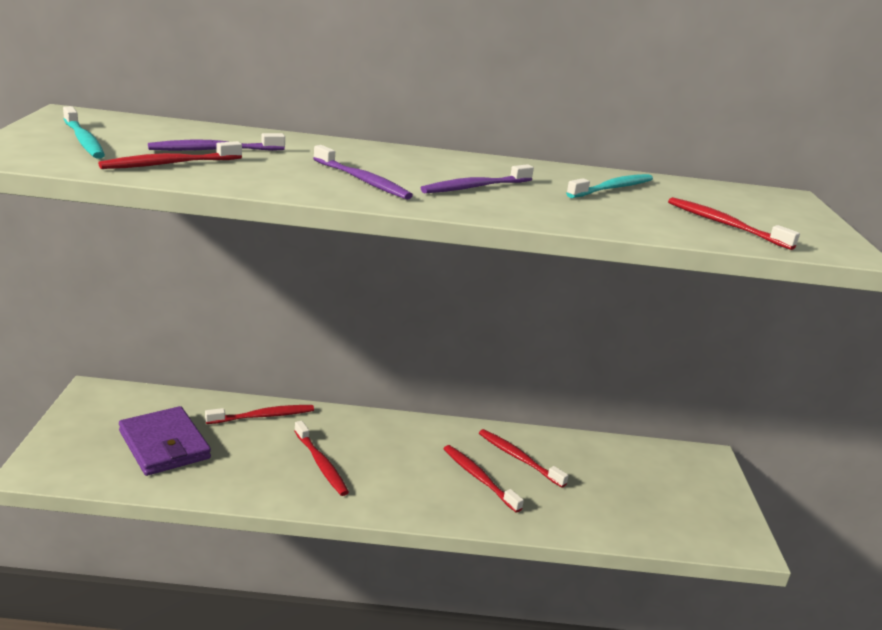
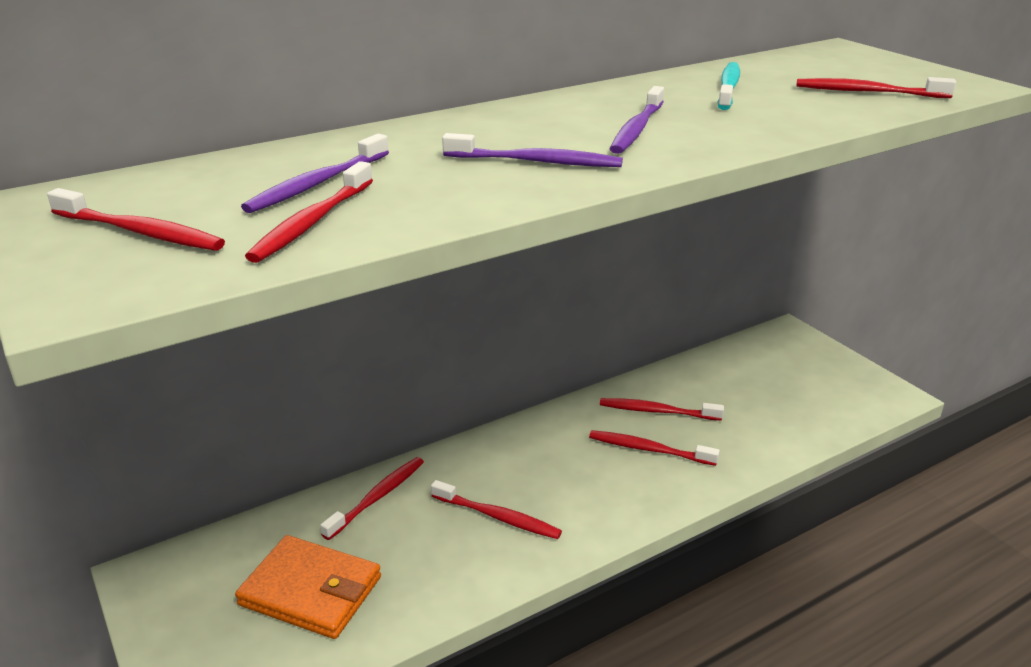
camera: 30 degrees left, 5 degrees up
(83, 140) = (139, 232): turquoise toothbrush -> red toothbrush
(164, 445) = (311, 591): purple wallet -> orange wallet

